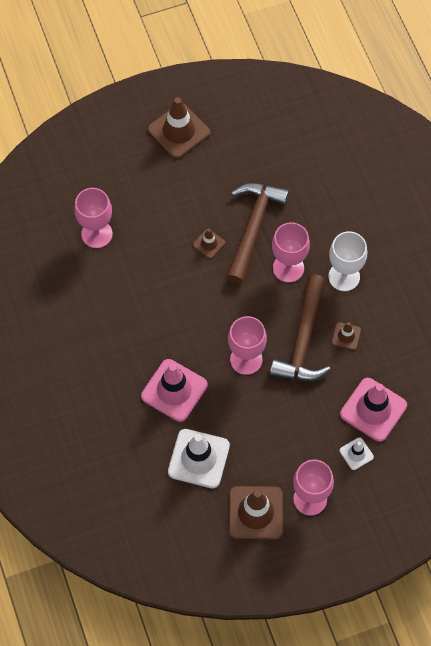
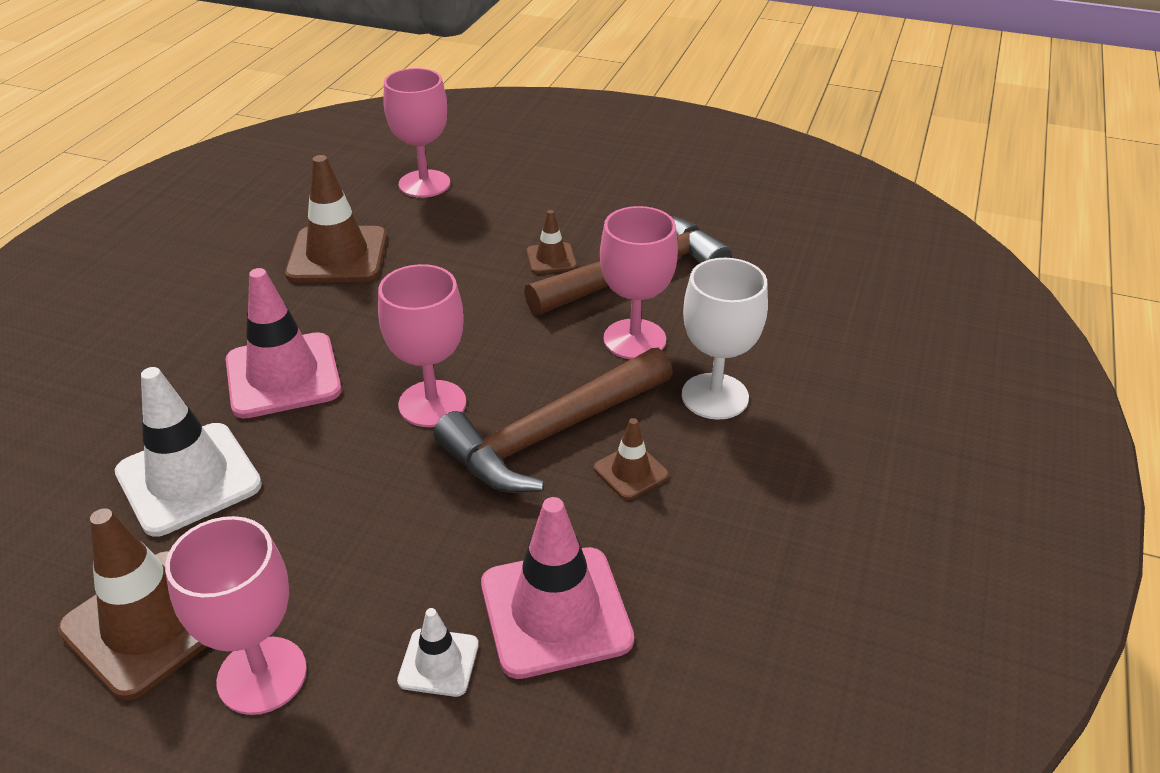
camera: 40 degrees right, 25 degrees down
(179, 131) = (648, 152): brown traffic cone -> brown traffic cone (337, 255)

